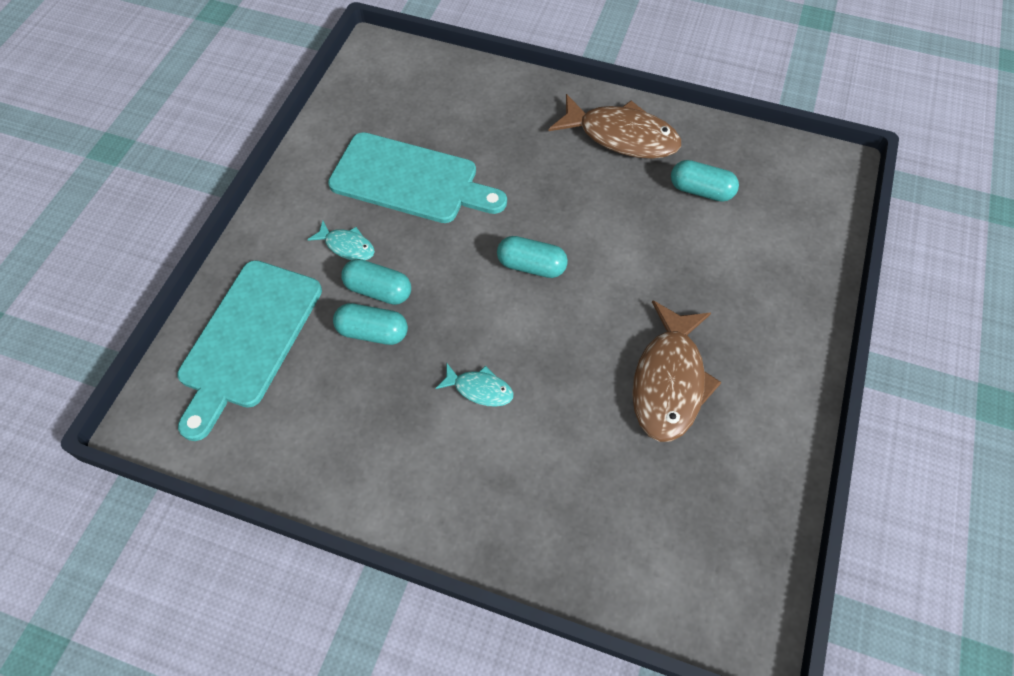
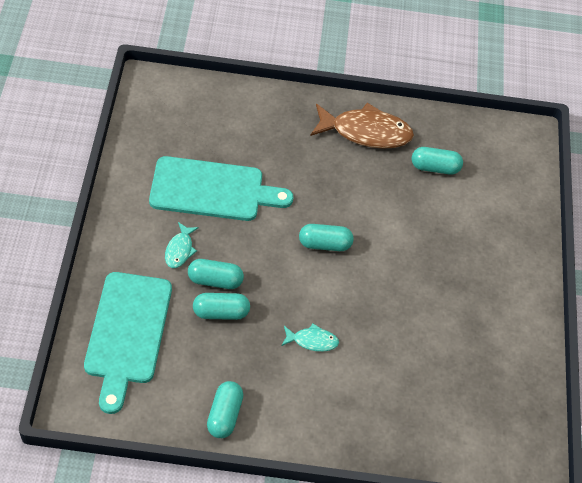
camera: 20 degrees left, 5 degrees down
(334, 469) = (224, 415): none -> turquoise capsule
(347, 246) = (180, 250): turquoise fish -> turquoise fish turned 90 degrees clockwise
(669, 381) = (444, 313): brown fish -> none

